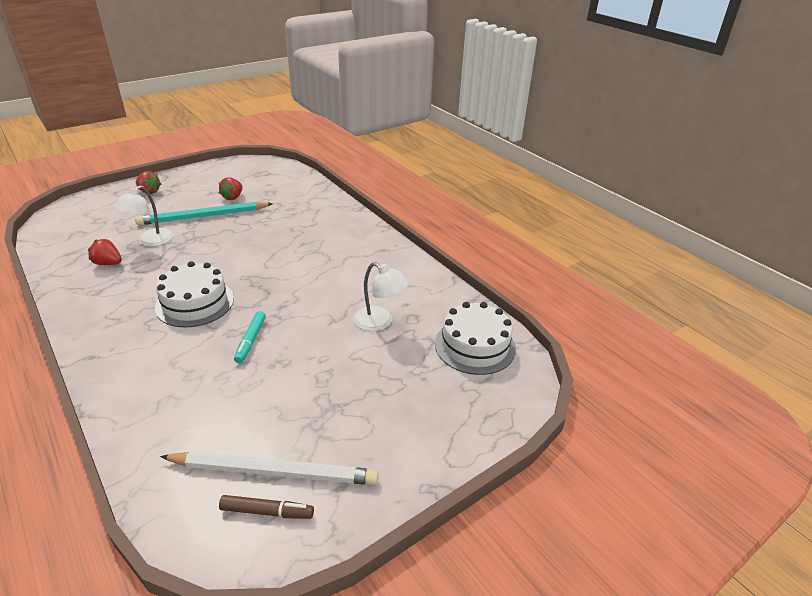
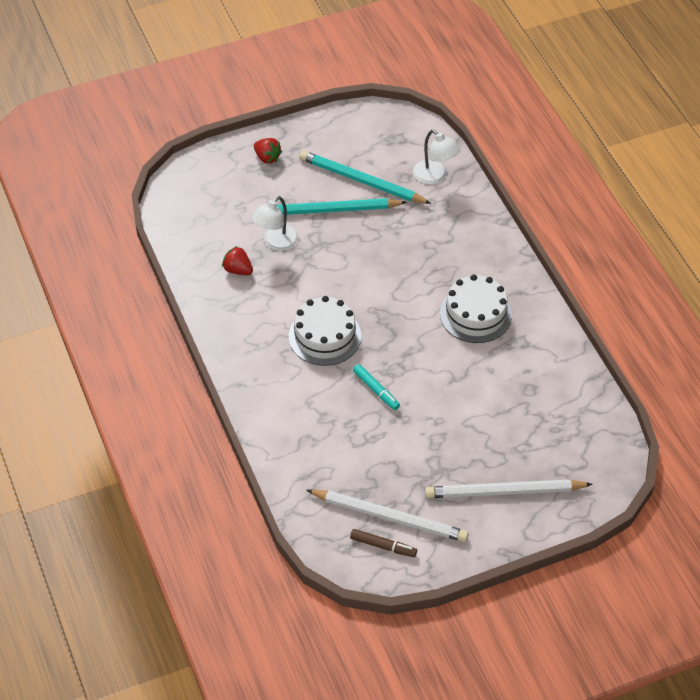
camera: 15 degrees right, 15 degrees up
(233, 197) = (361, 181): red strawberry -> turquoise pencil
(251, 340) = (376, 390): turquoise marker -> turquoise marker turned 60 degrees counterclockwise
(380, 322) = (497, 389): white lamp -> white lamp (435, 176)
(411, 417) = (504, 492): none -> white pencil
(475, 346) = (581, 431): white cake -> white cake (475, 314)

